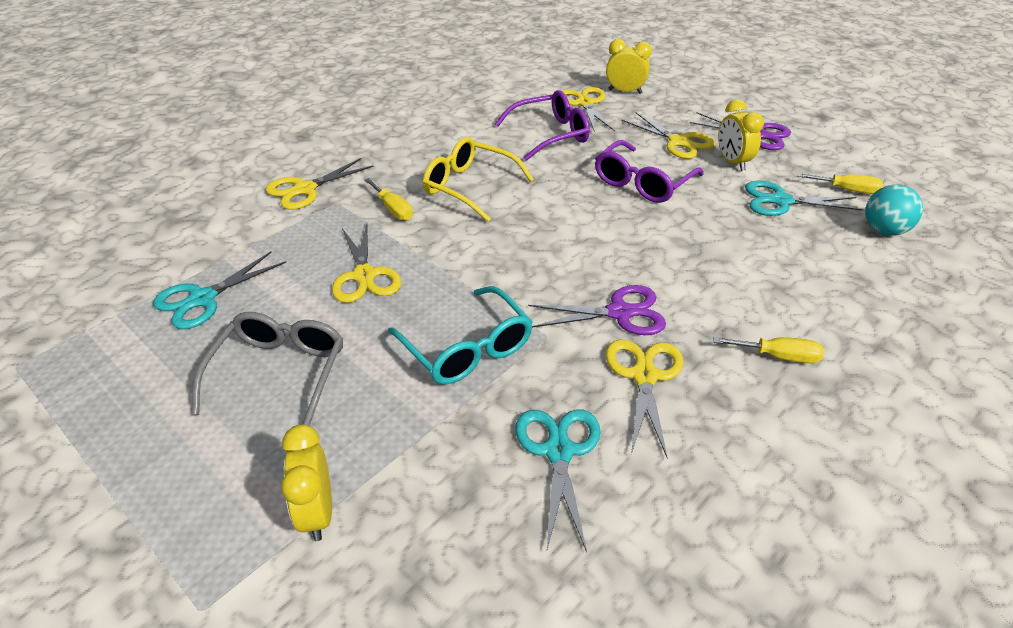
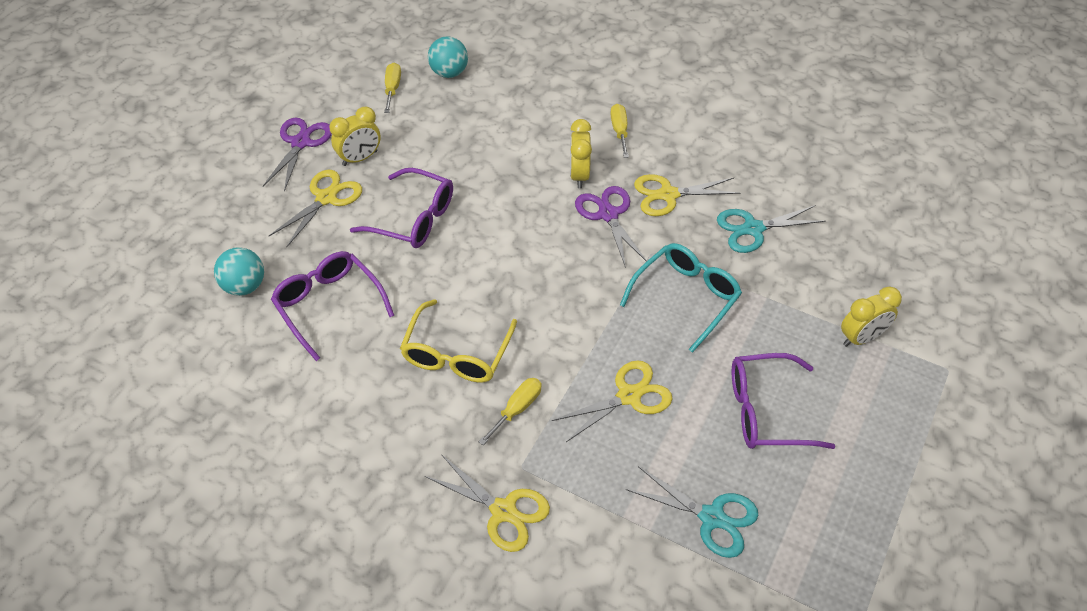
camera: 105 degrees left, 10 degrees up
(279, 373) = (766, 411): grey glasses -> purple glasses
(585, 103) = (244, 286): yellow scissors -> turquoise ball
(625, 91) = (208, 253): yellow clock -> yellow clock (579, 175)
(780, 201) = (421, 127): turquoise scissors -> none

